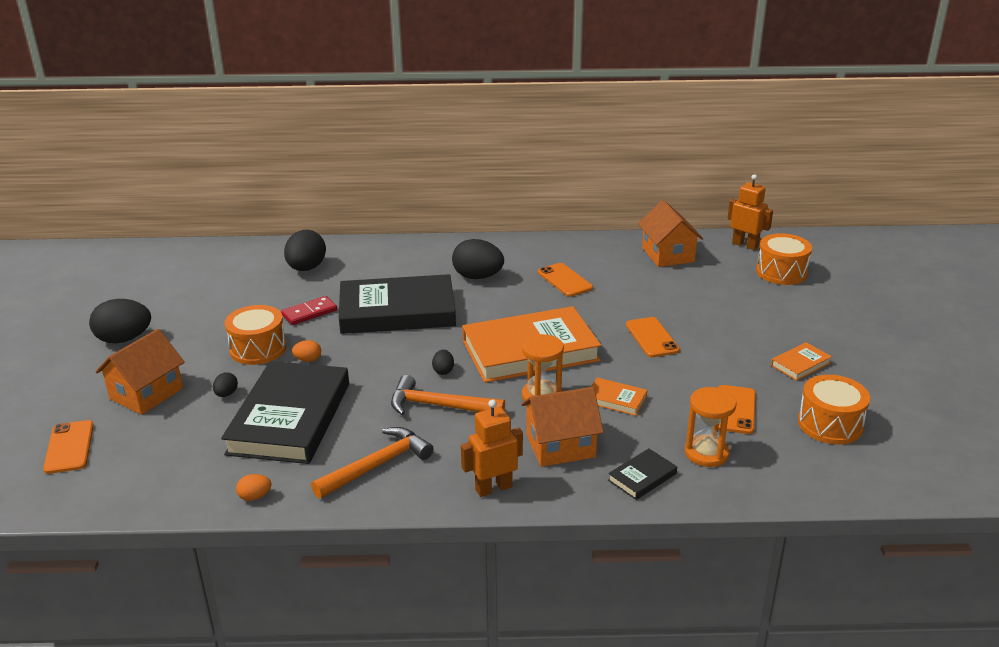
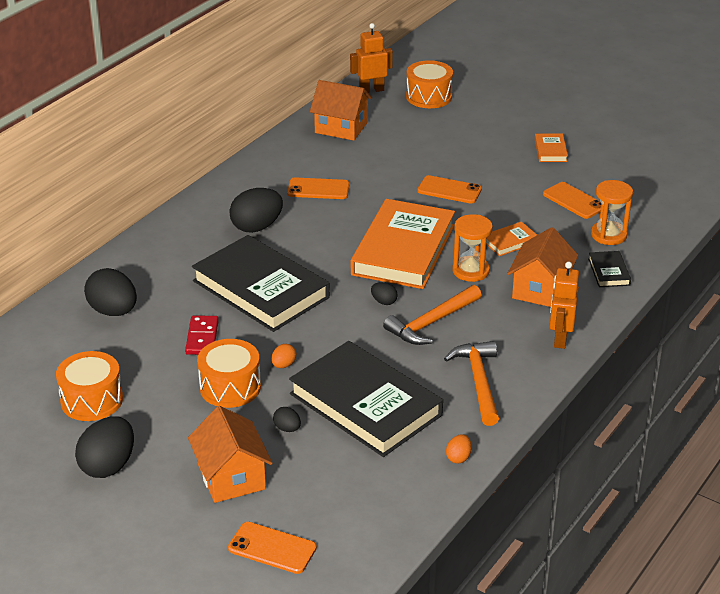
camera: 55 degrees left, 5 degrees up
(397, 311) = (260, 289): black book -> black book turned 75 degrees counterclockwise
(830, 424) = (626, 175): orange drum -> orange drum (92, 400)

